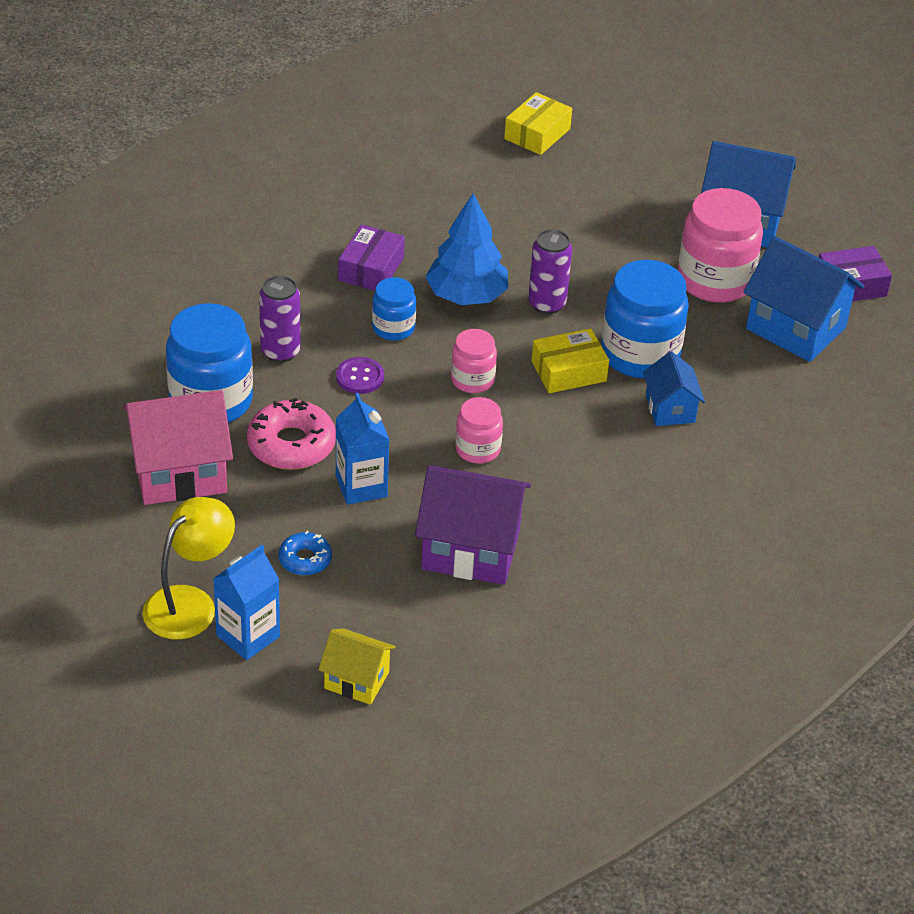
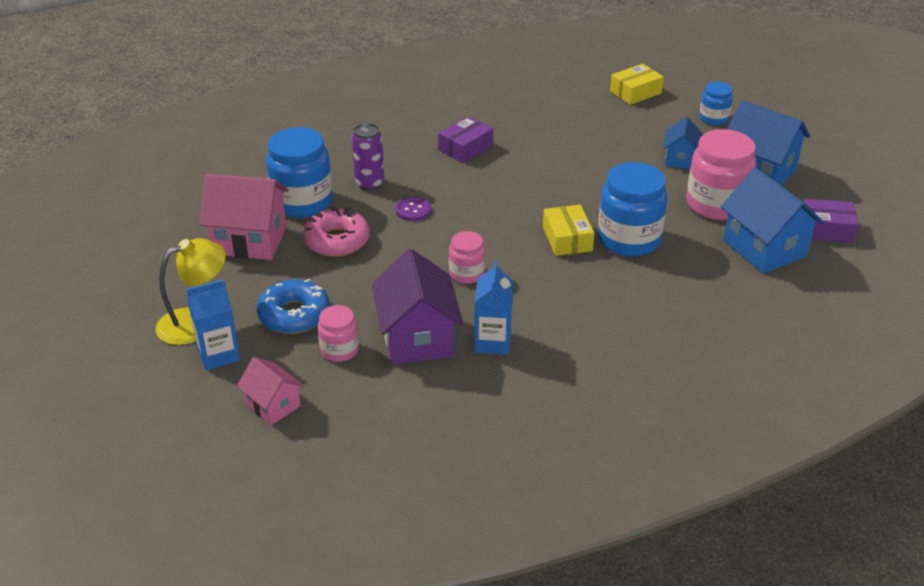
camera: 25 degrees right, 5 degrees down
(305, 559) = (294, 315): blue donut -> blue donut, size x1.75
(357, 680) = (273, 405): yellow house -> pink house
(361, 486) = (366, 278): blue carton -> blue carton (492, 342)
(393, 328) = (457, 185): blue jar -> blue jar (713, 118)
(466, 295) = (522, 177): blue tree -> none
(471, 549) = (417, 338): purple house -> purple house turned 45 degrees clockwise
(472, 380) = (492, 229): pink jar -> pink jar (339, 350)
(547, 304) = (578, 193): purple can -> none
(568, 371) = (567, 239): yellow box -> yellow box turned 75 degrees clockwise
(670, 409) = (630, 280): blue house -> blue house (680, 159)

